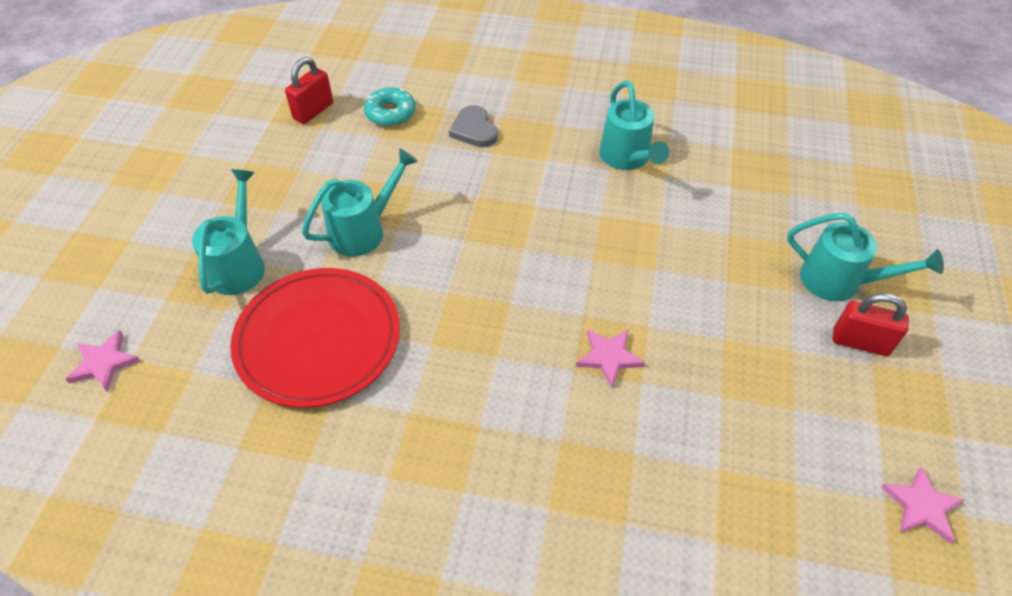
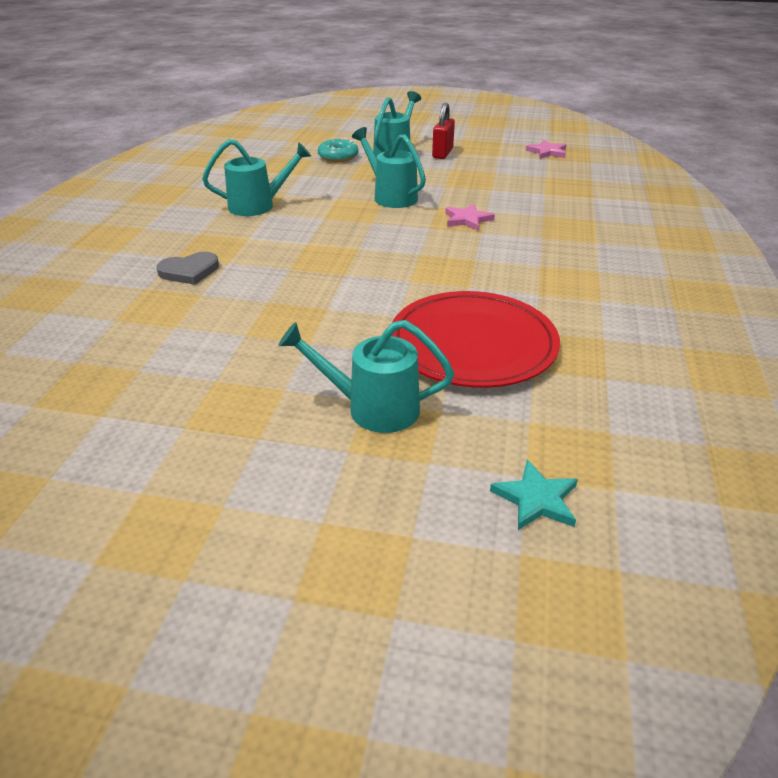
camera: 90 degrees left, 15 degrees down
(104, 363) = (536, 499): pink star -> turquoise star
(313, 111) = (100, 379): red padlock -> none
(364, 230) = (327, 327): turquoise watering can -> turquoise watering can (391, 196)
(390, 113) = (135, 321): turquoise donut -> turquoise donut (338, 156)

